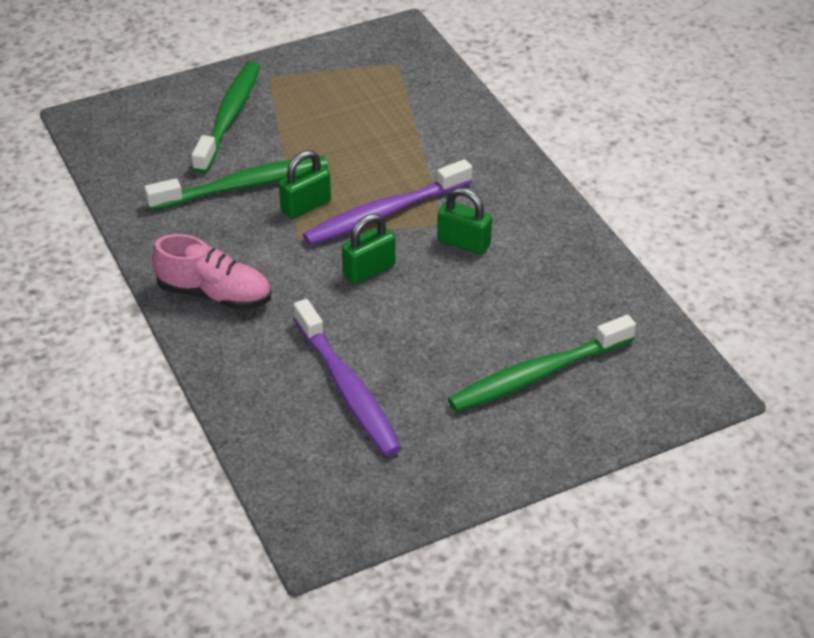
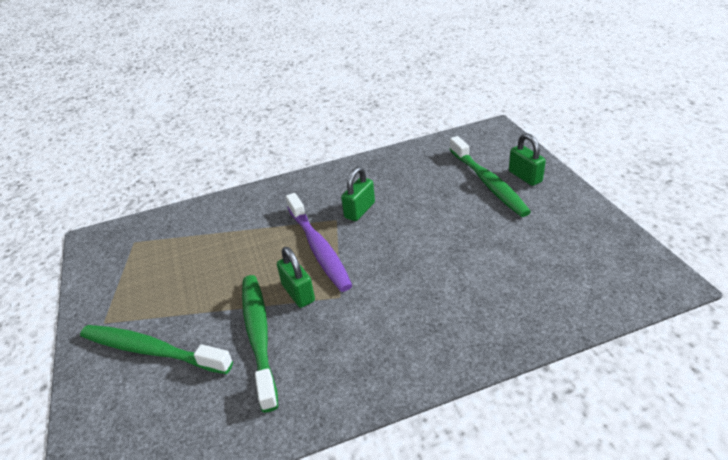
camera: 80 degrees left, 5 degrees down
(215, 294) = (404, 351): pink shoe -> none
(347, 388) = (512, 266): purple toothbrush -> none
(369, 270) = (382, 256): green padlock -> green padlock (525, 176)

